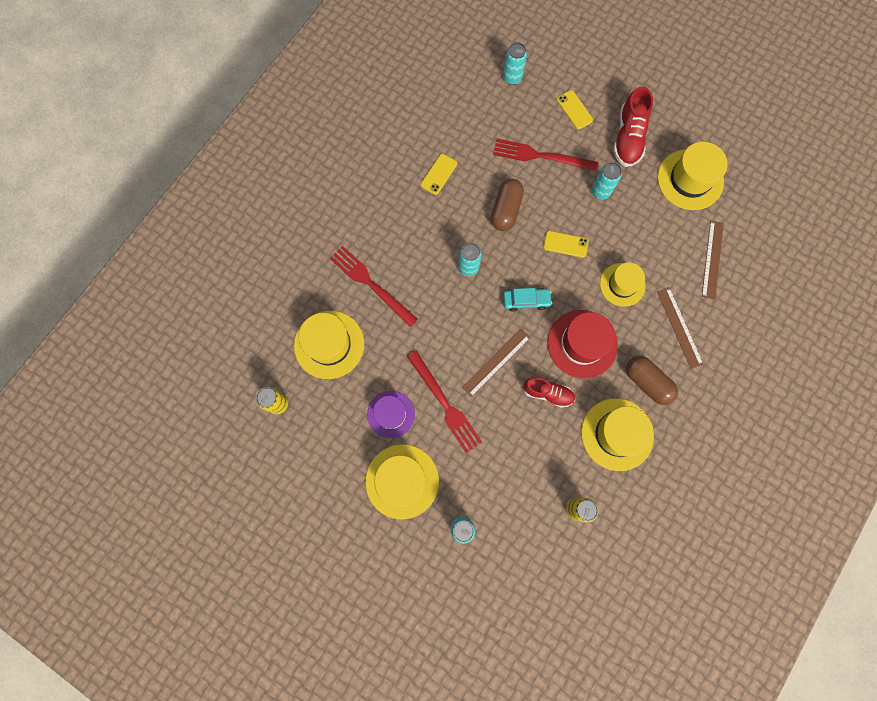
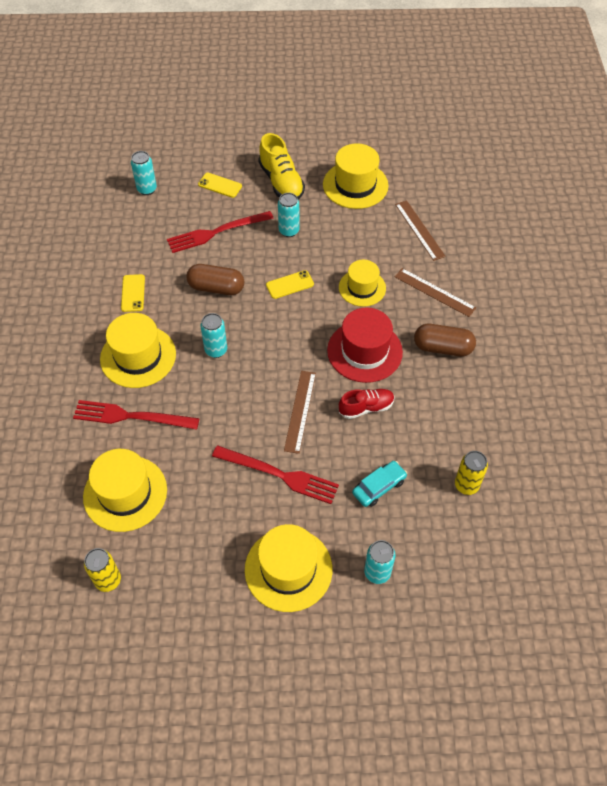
camera: 35 degrees left, 20 degrees down
(391, 414) = (233, 516): purple hat -> none
(505, 210) = (216, 288): brown capsule -> brown capsule turned 60 degrees counterclockwise
(526, 301) = (289, 346): turquoise car -> turquoise car (379, 487)
(617, 434) = (451, 403): yellow hat -> yellow hat (138, 356)
(628, 138) = (281, 182): red shoe -> yellow shoe

